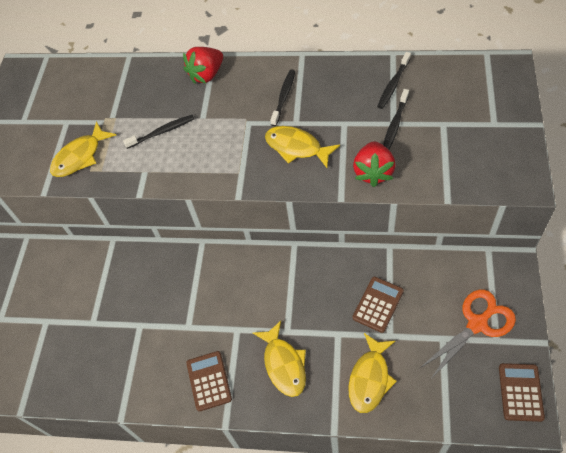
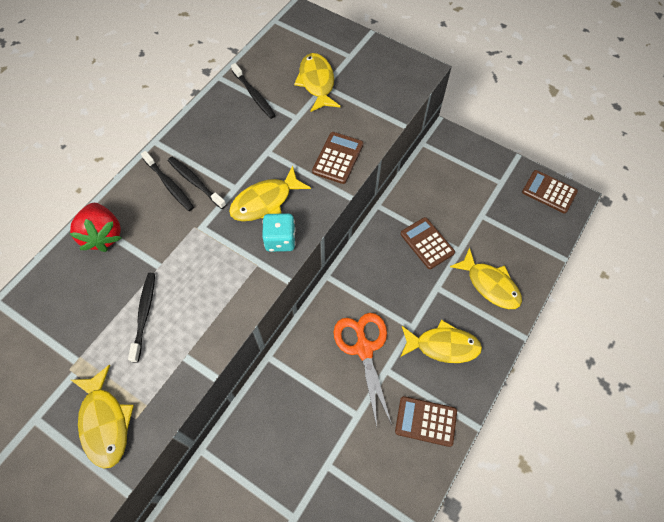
camera: 70 degrees left, 5 degrees up
(269, 175) = (280, 240): none -> turquoise dice
(373, 172) = (338, 158): red strawberry -> brown calculator
(395, 124) = (299, 117): black toothbrush -> black toothbrush (169, 185)
(442, 117) = (317, 82): none -> yellow fish
(477, 324) = (482, 186): orange scissors -> orange scissors (364, 348)

